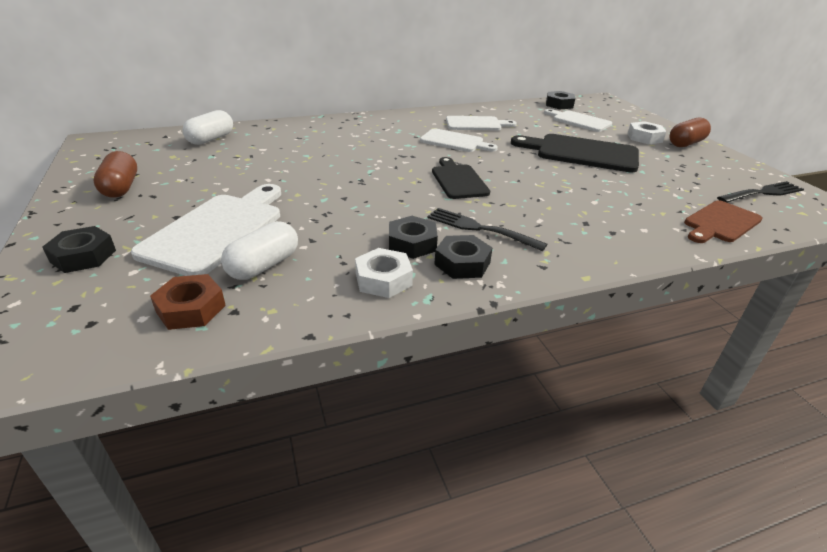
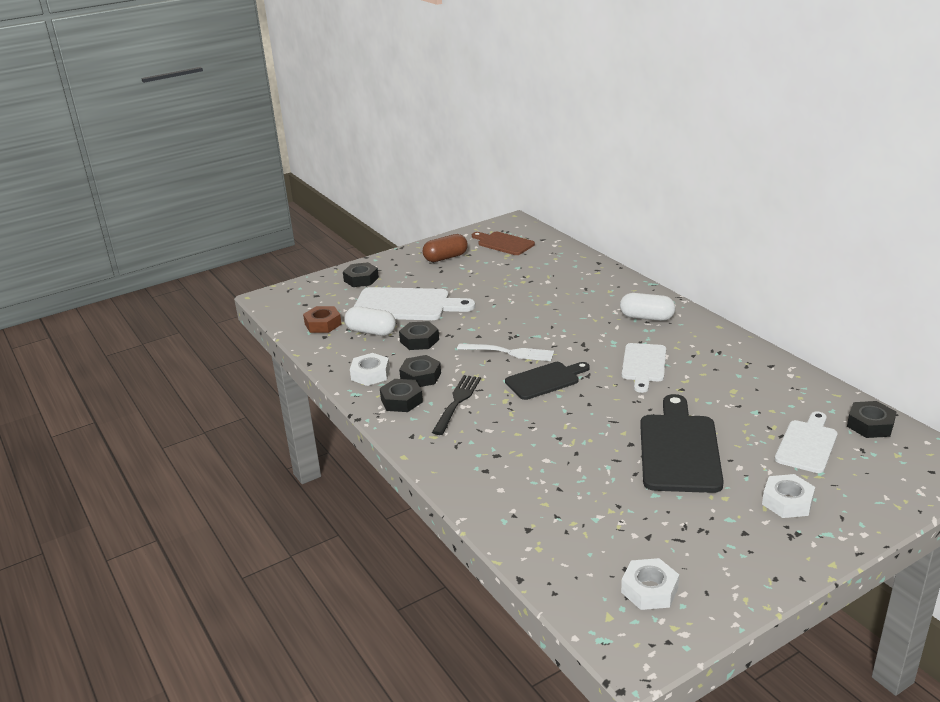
camera: 80 degrees right, 5 degrees down
(211, 139) = (550, 256): white capsule -> white capsule (646, 317)
(323, 233) = (419, 340): none -> black nut
(393, 188) = (508, 352): none -> white fork
(476, 124) = (714, 370): white cutting board -> none
(686, 143) = (797, 540): brown capsule -> none
(720, 223) = (541, 542): brown cutting board -> brown cutting board (503, 243)
(762, 193) = (649, 590): black fork -> white nut

